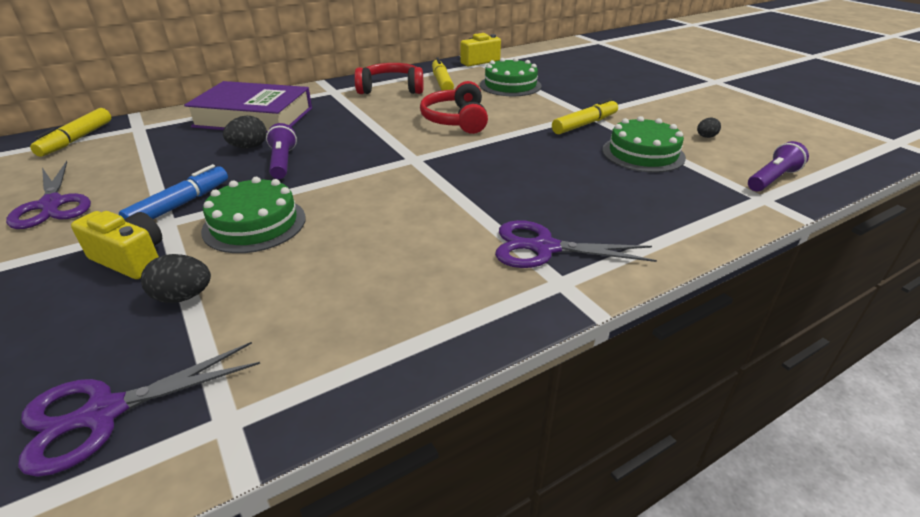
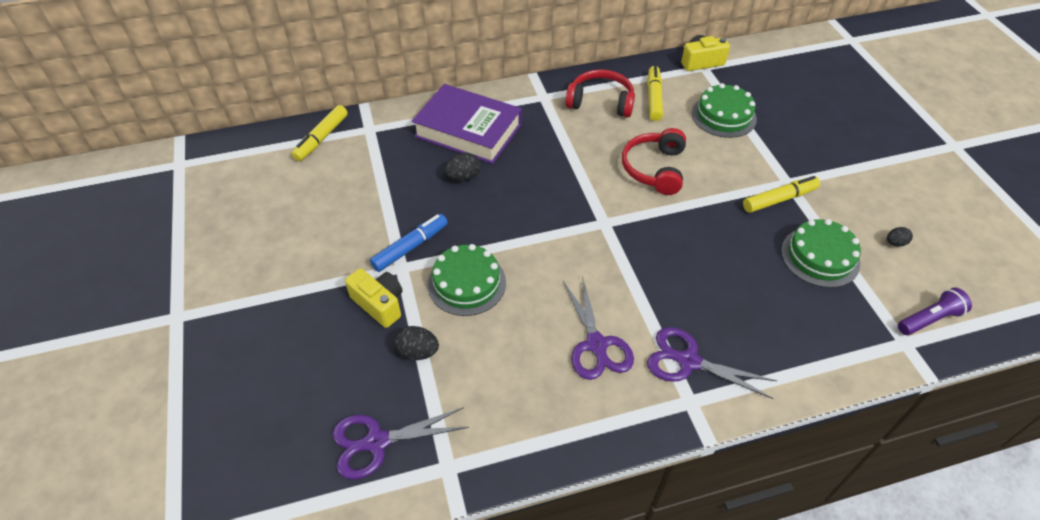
camera: 15 degrees right, 15 degrees up
(52, 204) = (316, 227): purple scissors -> purple scissors (596, 344)
(282, 162) = (491, 205): purple flashlight -> none

